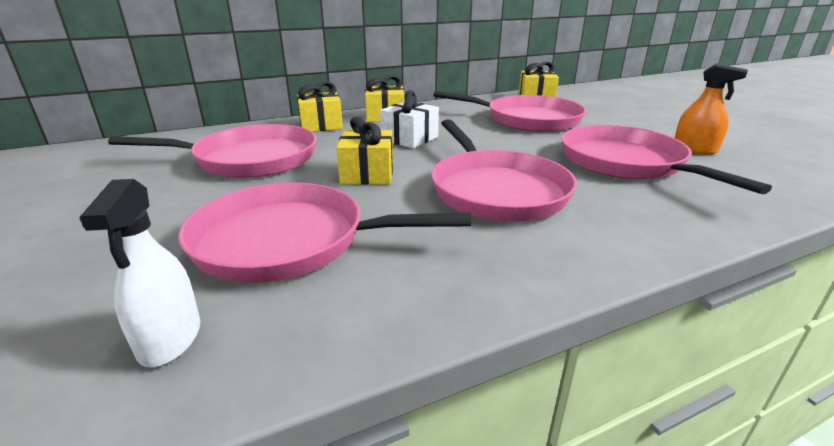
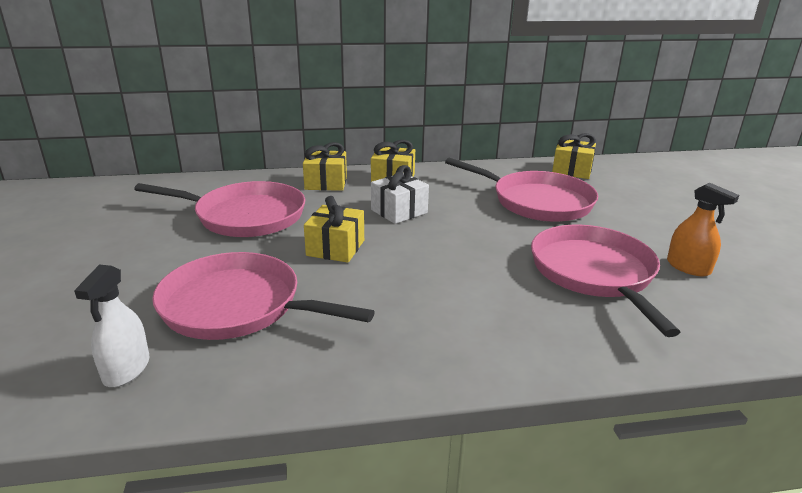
camera: 15 degrees right, 0 degrees up
(496, 190) = (438, 285): pink pan -> none

